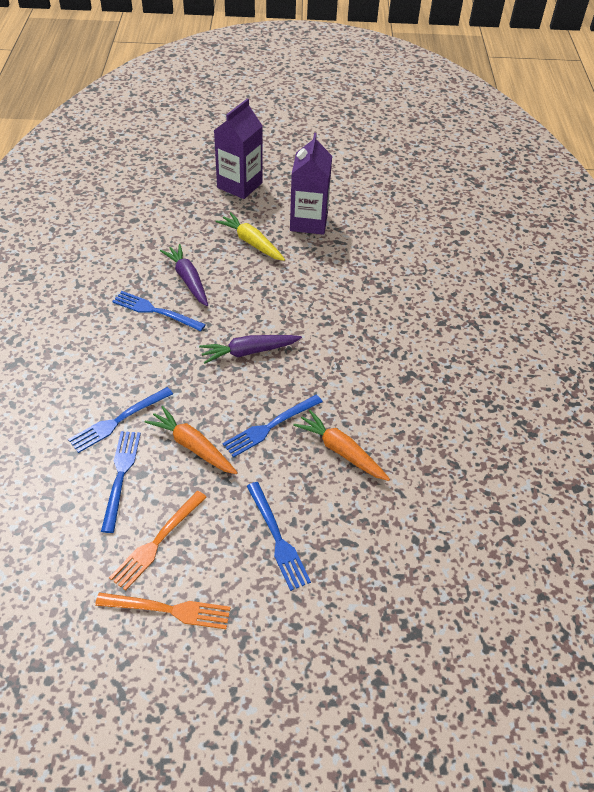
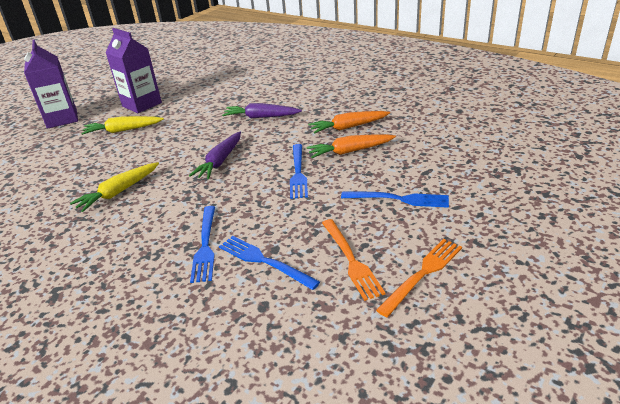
camera: 50 degrees left, 15 degrees down
(154, 311) = (118, 192): blue fork -> yellow carrot
(188, 280) = (113, 167): purple carrot -> purple carrot (261, 117)
(192, 446) = (276, 213): orange carrot -> orange carrot (348, 127)

